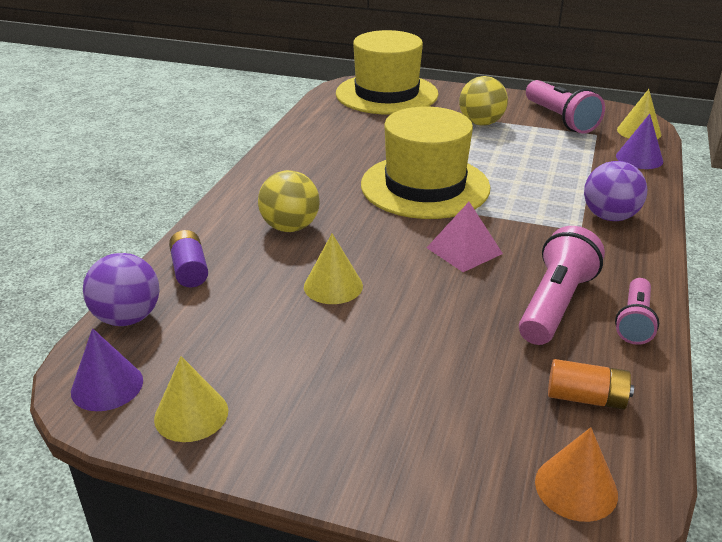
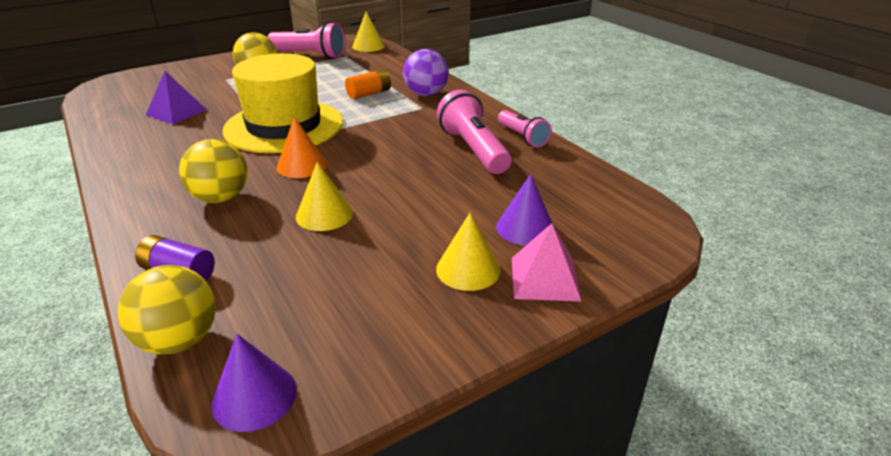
camera: 50 degrees left, 0 degrees up
(128, 318) = (179, 340): purple ball -> yellow ball
(191, 414) = (365, 357): yellow cone -> yellow cone (468, 269)
(367, 132) = (176, 112): none -> purple pyramid
(386, 94) = (147, 82): yellow hat -> none
(464, 250) = (375, 149): pink pyramid -> pink pyramid (544, 278)
(576, 487) = (626, 225): orange cone -> orange cone (302, 165)
(586, 398) = (562, 184): orange battery -> orange battery (369, 94)
(639, 158) = (391, 59): purple cone -> purple cone (525, 228)

